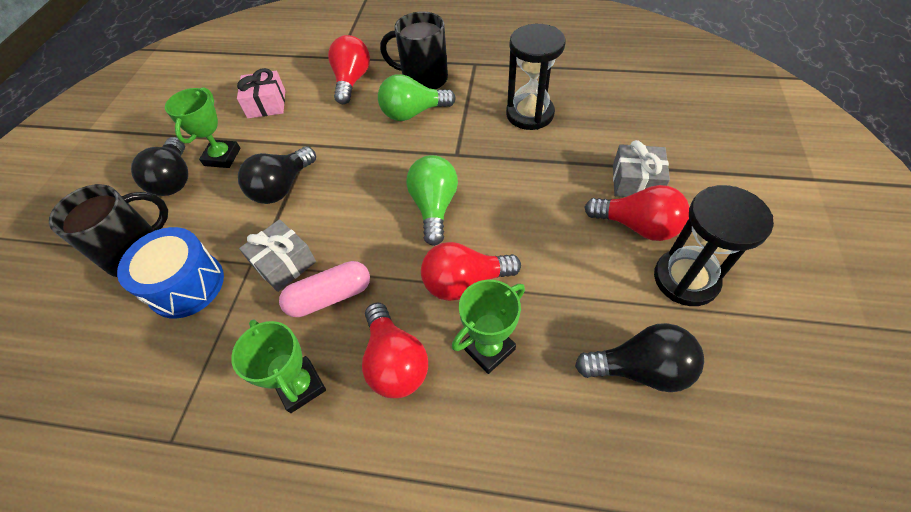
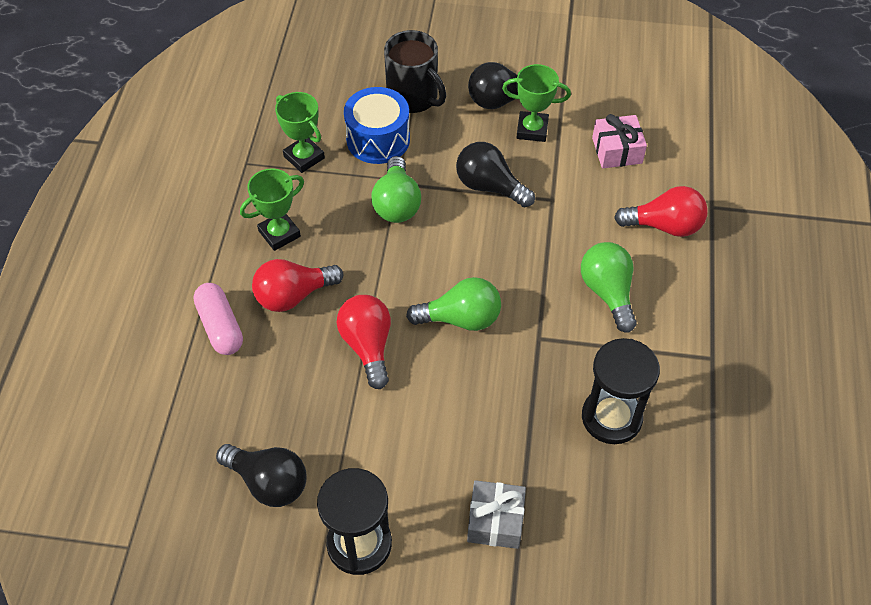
camera: 85 degrees right, 0 degrees up
(284, 263) = (396, 203): grey gift -> green light bulb
(330, 296) = (359, 242): pink capsule -> pink capsule (220, 326)
(423, 79) = (674, 300): black mug -> none
(488, 348) = (299, 364): green trophy -> green trophy (304, 157)
(637, 226) = (429, 510): red light bulb -> none
(640, 369) = (268, 482): black light bulb -> black light bulb turned 60 degrees counterclockwise

